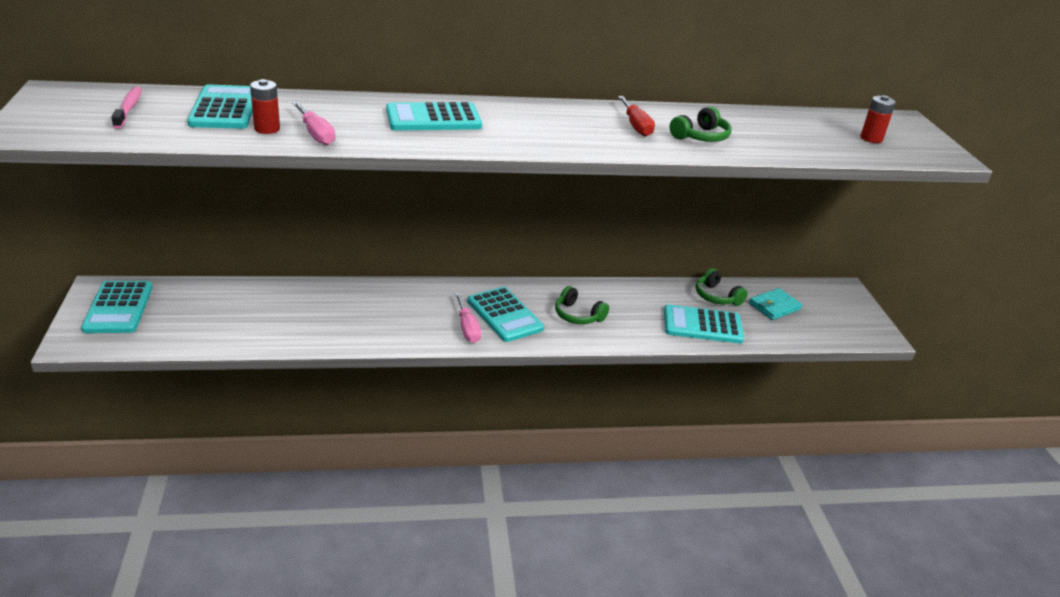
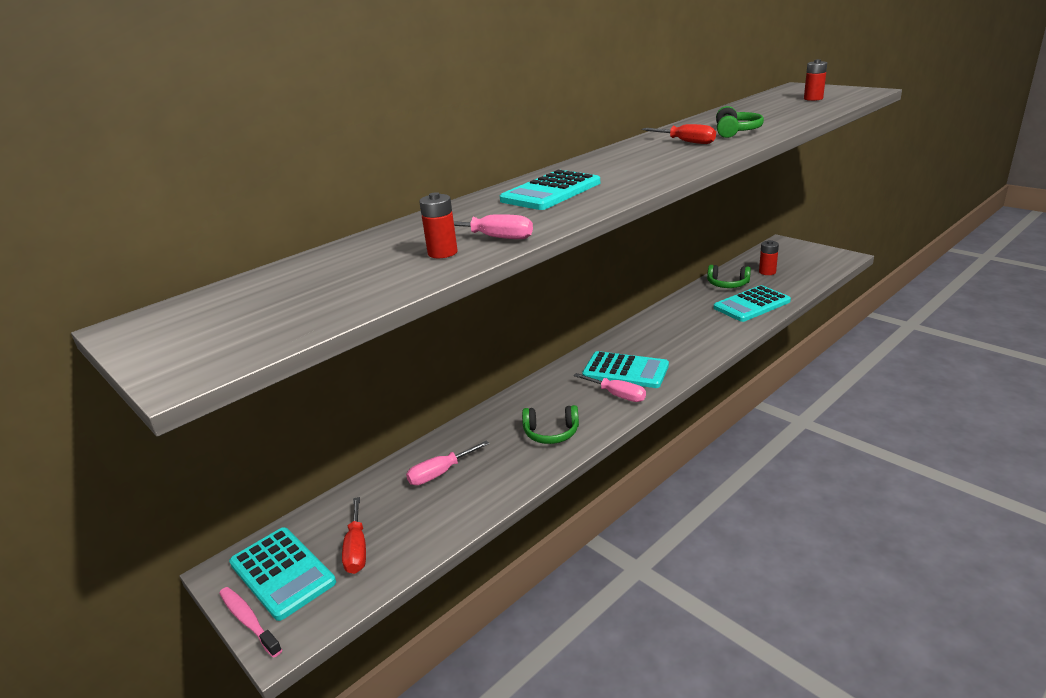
camera: 30 degrees left, 5 degrees down
(129, 108) = (263, 299): pink toothbrush -> pink toothbrush (248, 621)
(169, 321) = (357, 549): none -> red screwdriver
(224, 108) = (362, 258): turquoise calculator -> none
(277, 306) = (440, 473): none -> pink screwdriver
(578, 315) = (671, 342): green headphones -> green headphones (551, 433)
(774, 306) = (767, 272): turquoise wallet -> red battery

